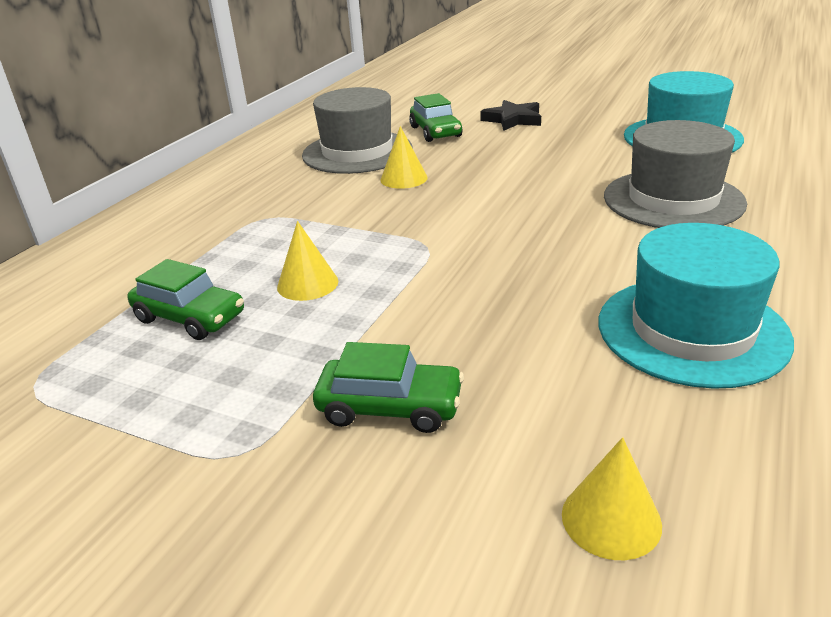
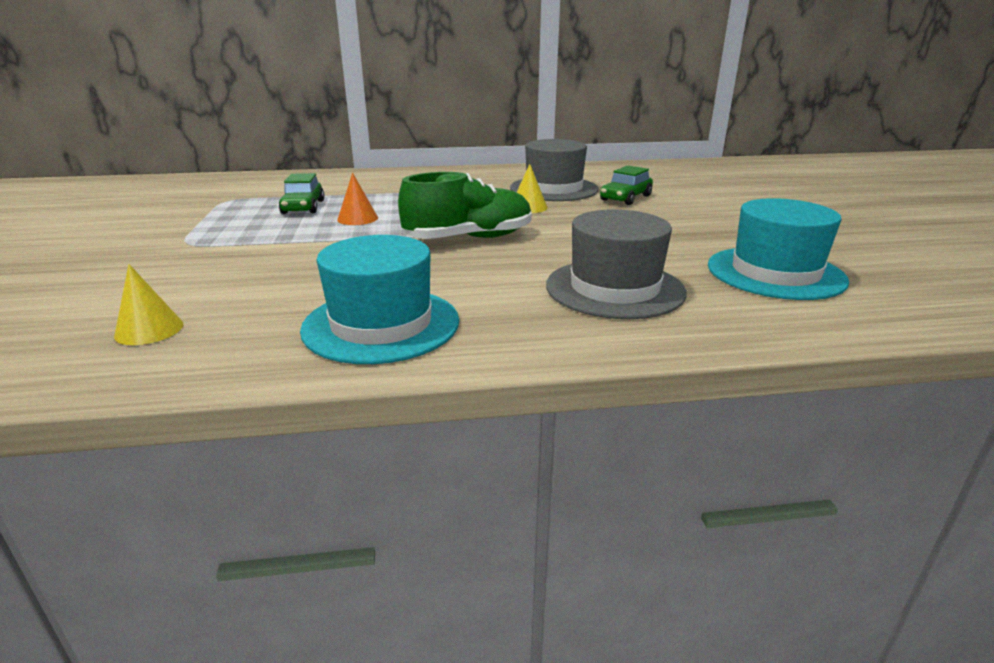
camera: 55 degrees right, 5 degrees down
(307, 284) = (357, 218): yellow cone -> orange cone
(390, 407) = (239, 262): green car -> none
(472, 231) = (469, 238): none -> green shoe
(513, 120) = (695, 212): black star -> none

